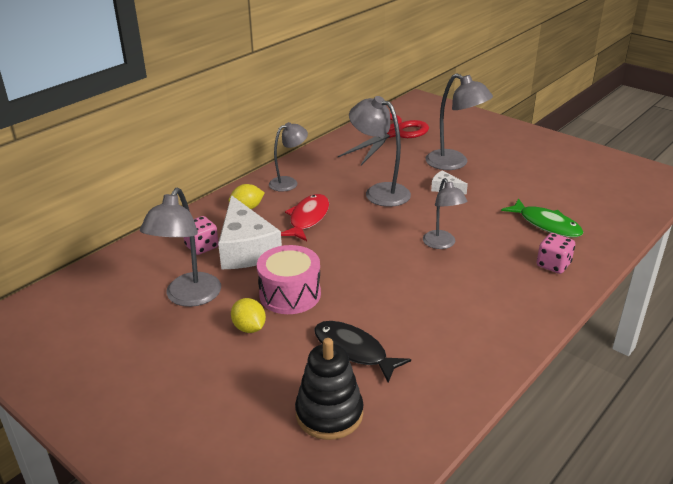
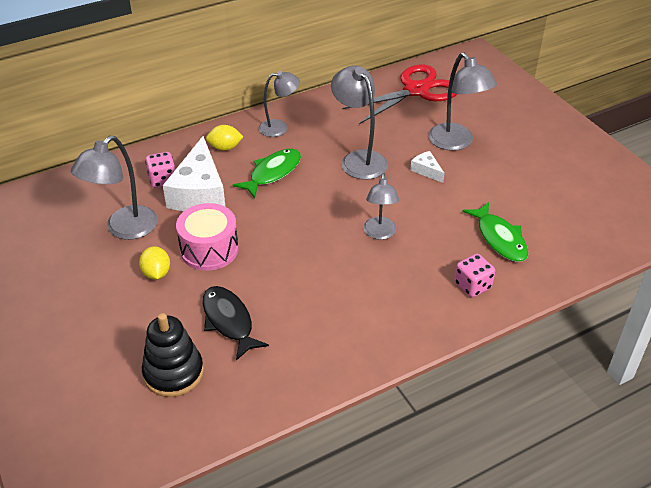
camera: 20 degrees right, 10 degrees up
(307, 218) = (272, 173): red fish -> green fish

